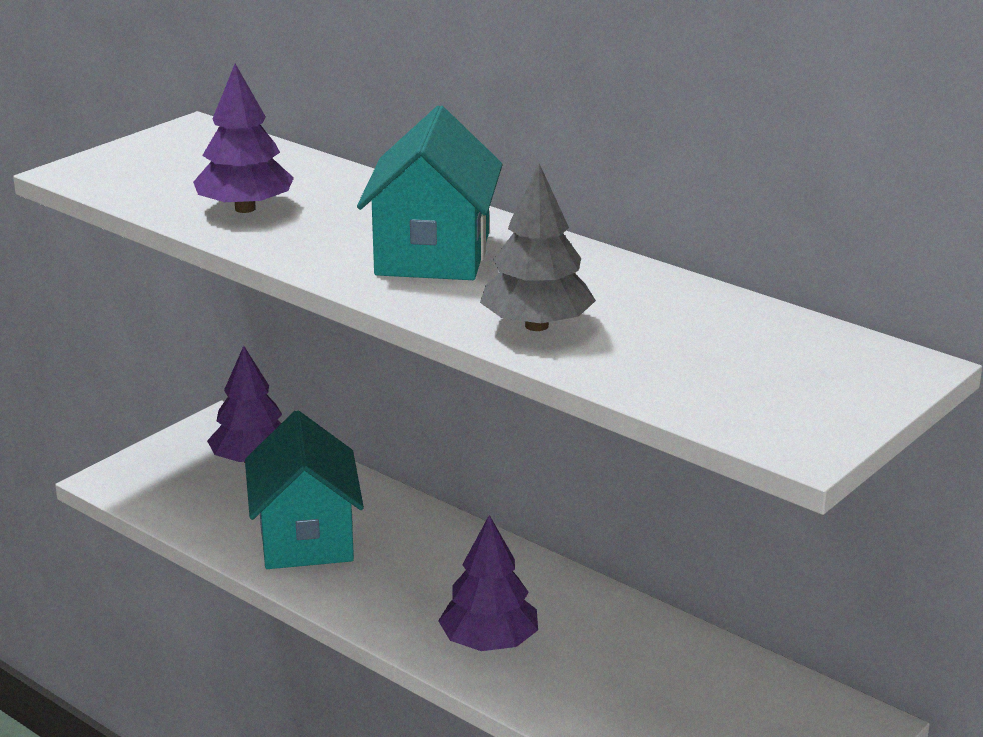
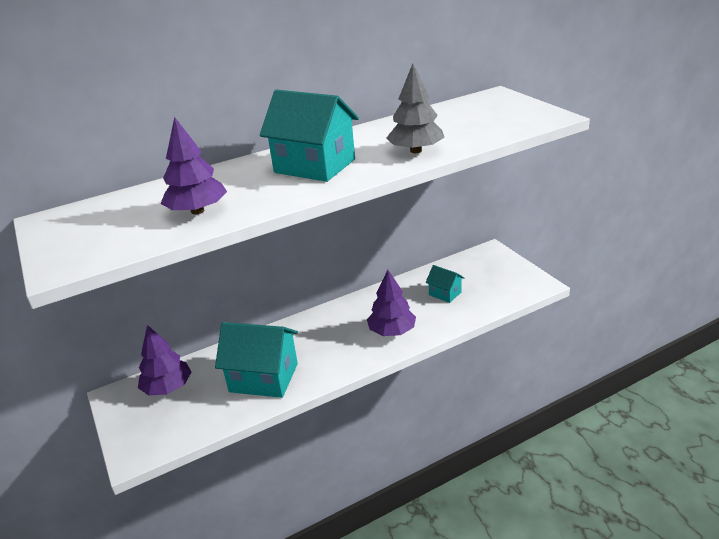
camera: 65 degrees left, 5 degrees up
(650, 685) = (445, 293): none -> turquoise house

